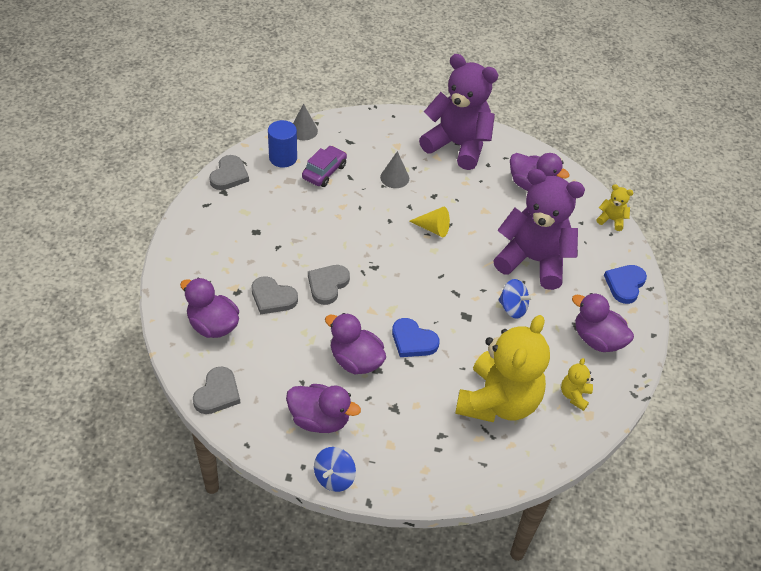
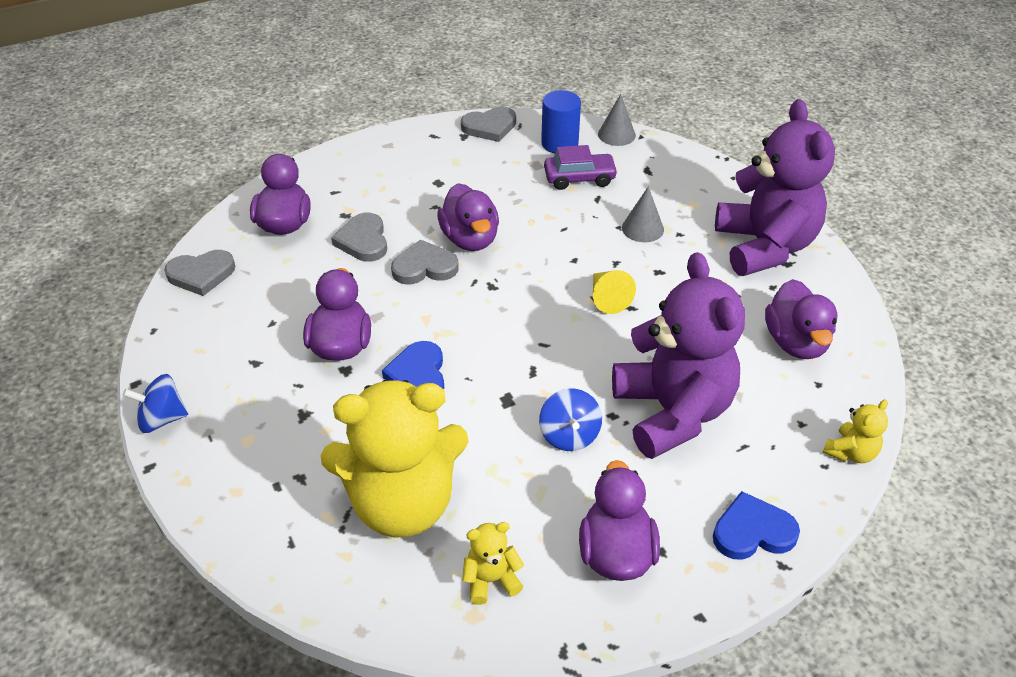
camera: 55 degrees right, 5 degrees down
(320, 419) = (232, 364): purple duck -> purple duck (470, 239)
(611, 220) = (850, 452): yellow teddy bear -> yellow teddy bear turned 60 degrees clockwise

